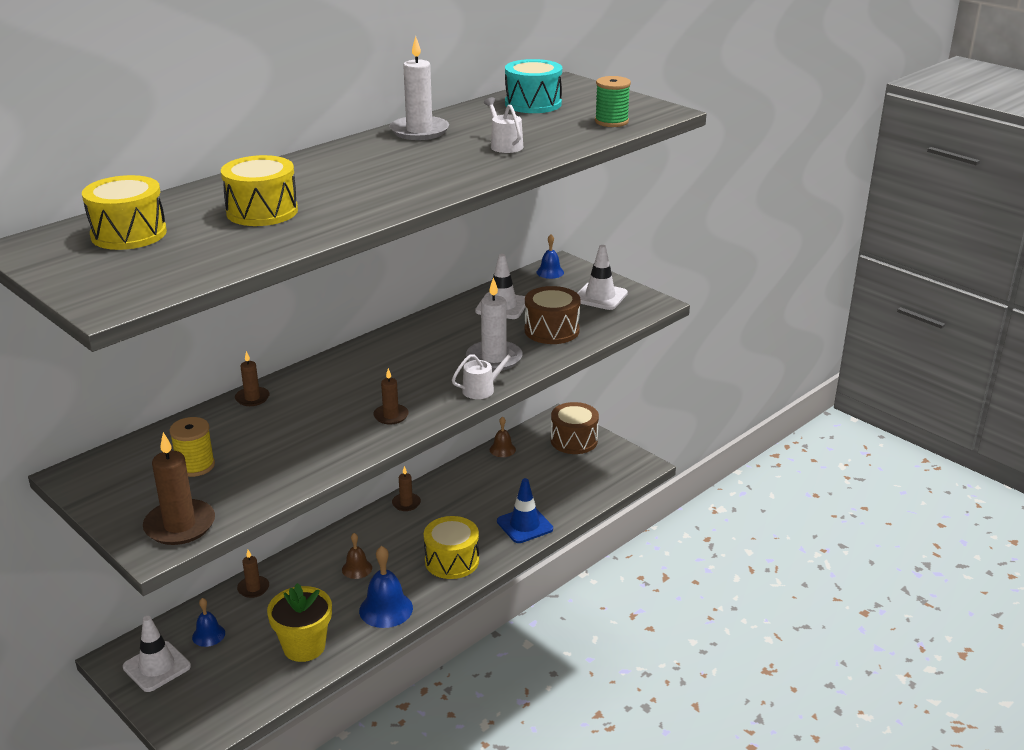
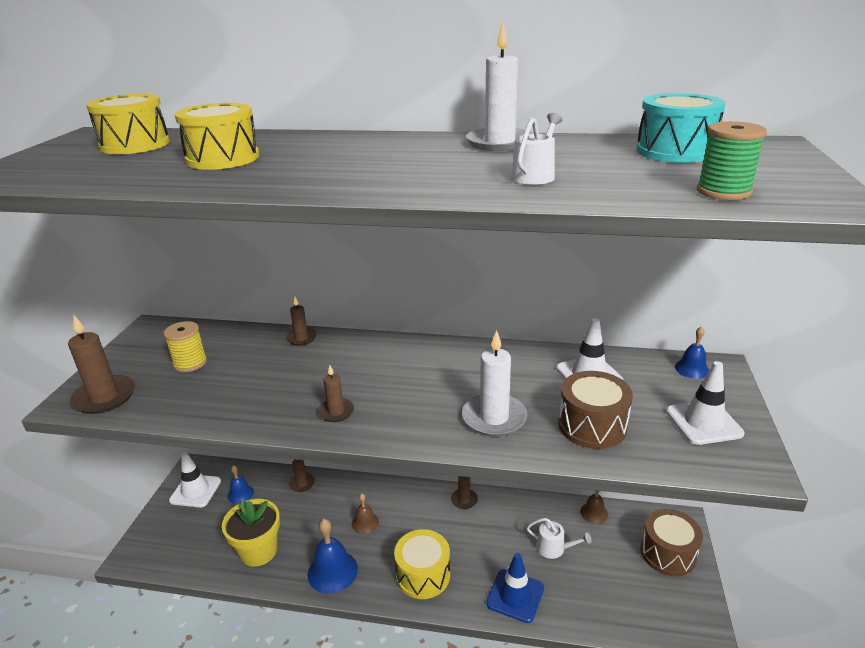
camera: 55 degrees right, 0 degrees up
(482, 389) = (433, 439): white watering can -> white watering can (554, 548)

